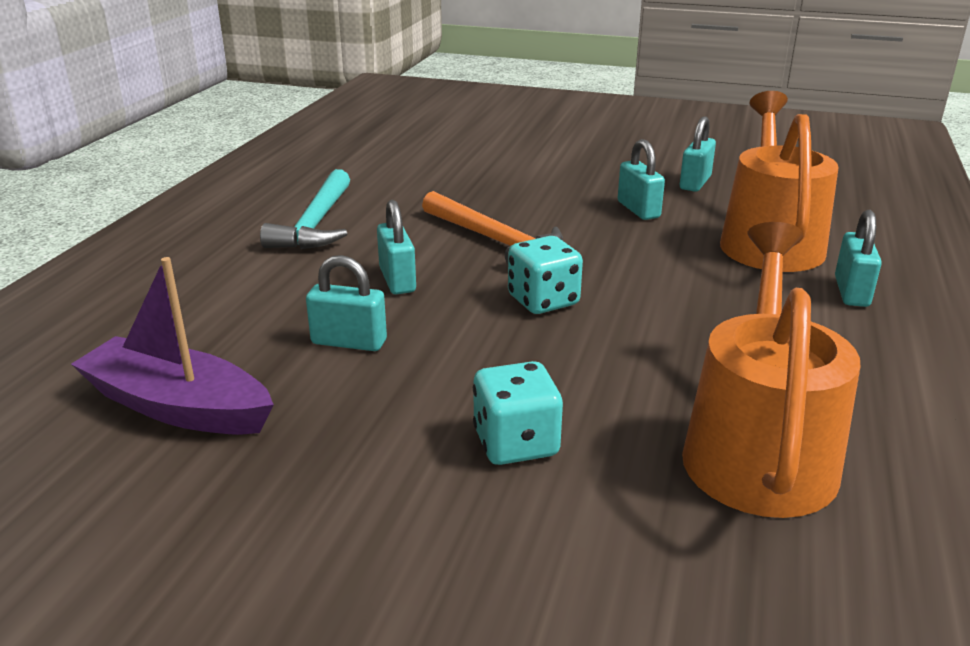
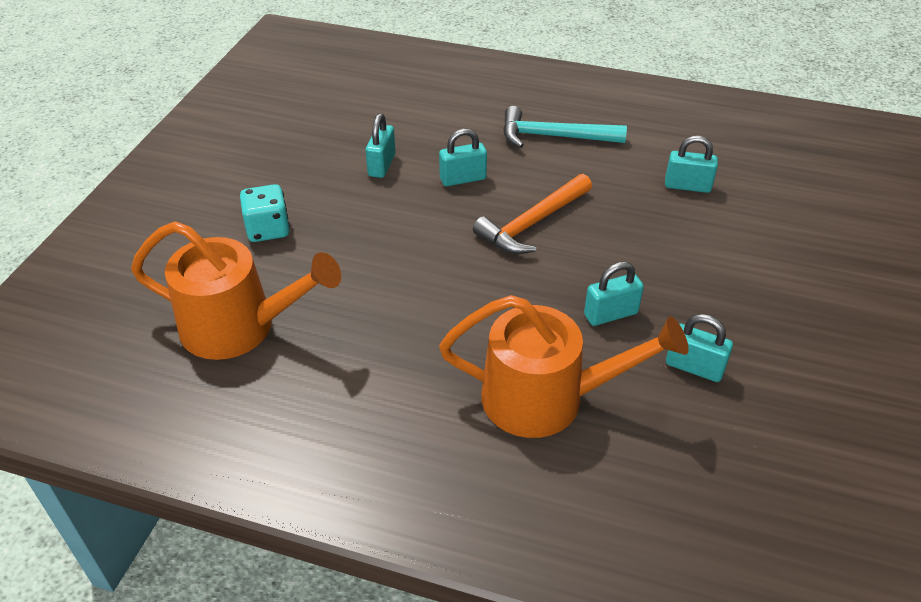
camera: 90 degrees right, 15 degrees up
(177, 406) = (324, 118): purple boat -> none
(543, 301) = (431, 246): turquoise dice -> none
(851, 292) = (441, 434): turquoise padlock -> turquoise padlock (687, 186)

